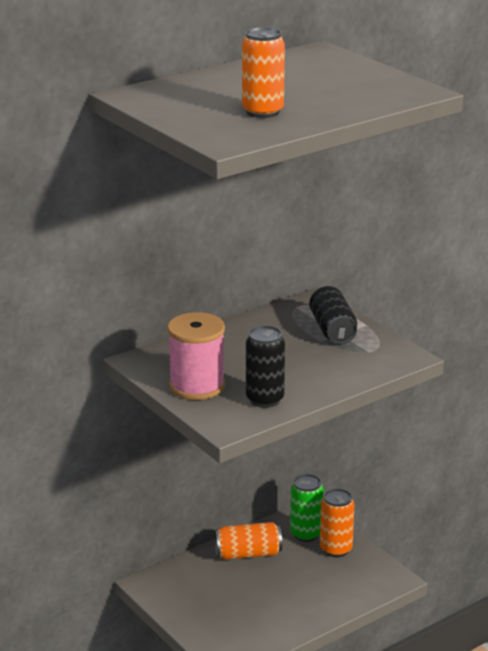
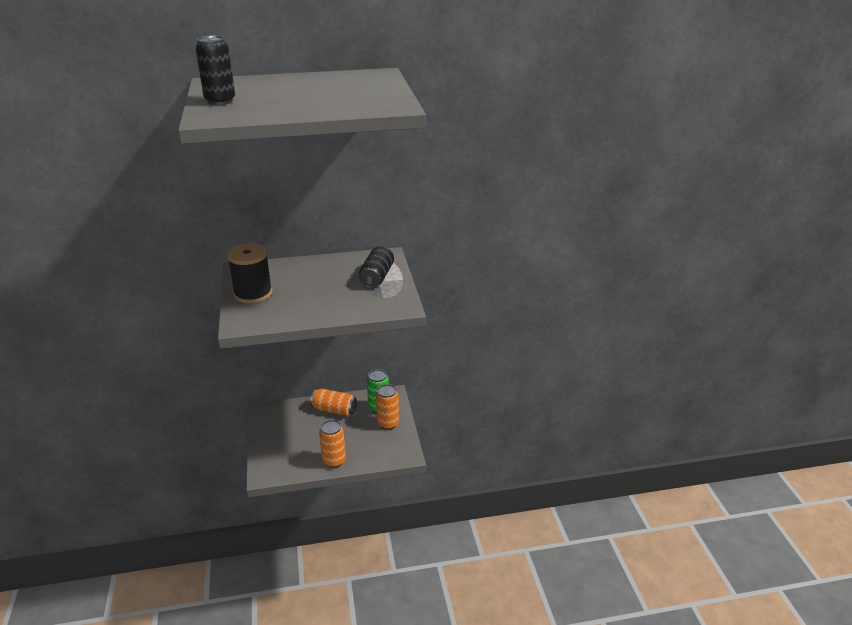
camera: 25 degrees right, 5 degrees up
(197, 386) = (253, 293): pink spool -> black spool
(262, 112) = (267, 104): orange can -> orange can (334, 461)
(265, 399) = (281, 313): black can -> black can (220, 101)

